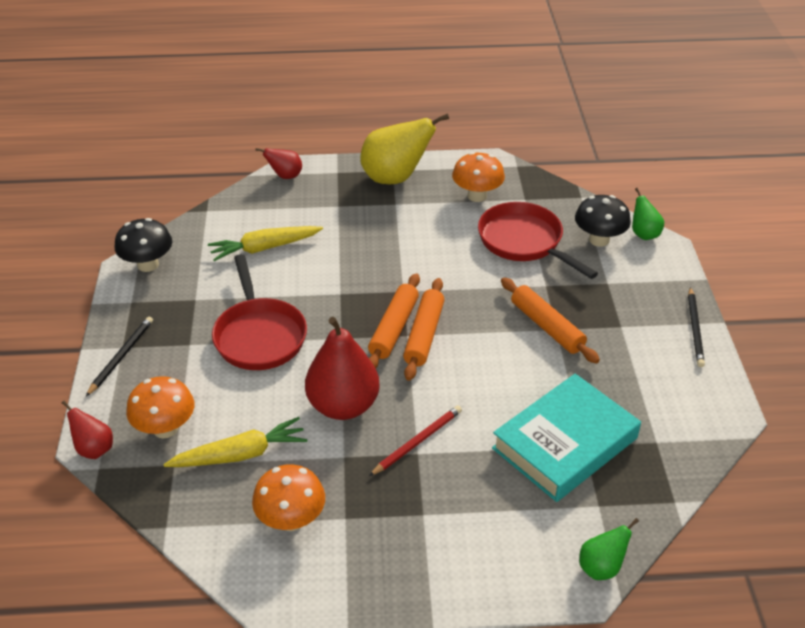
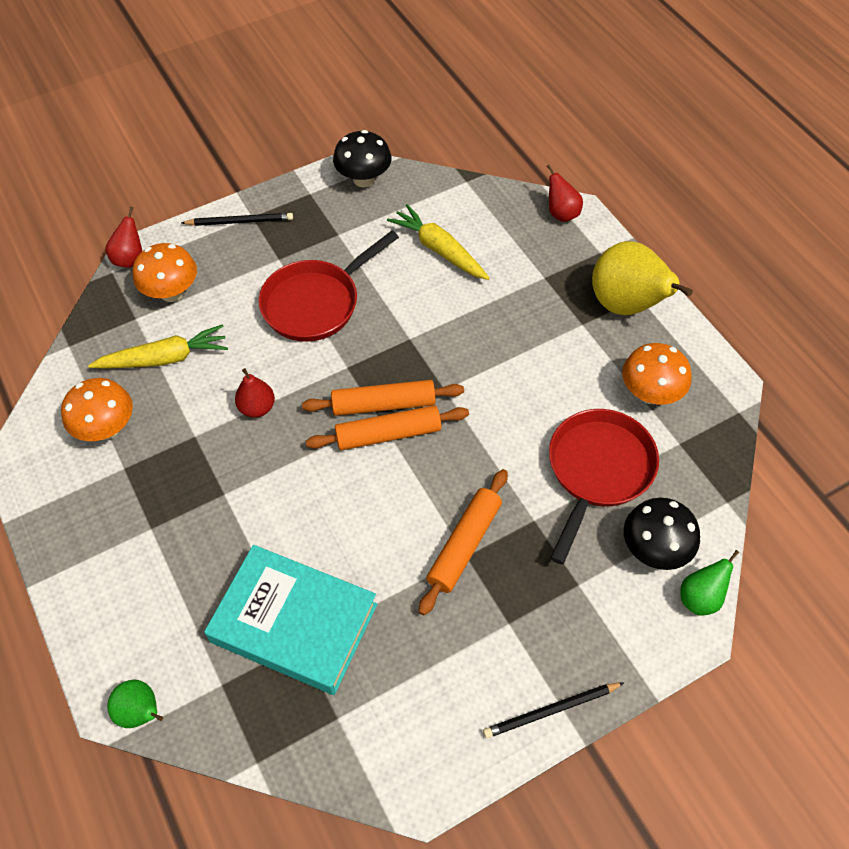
camera: 65 degrees right, 15 degrees up
(240, 454) = (165, 358): yellow carrot -> yellow carrot turned 60 degrees counterclockwise
(343, 406) = (257, 408): red pear -> red pear, size x0.51
(417, 441) = (238, 488): red pencil -> none

